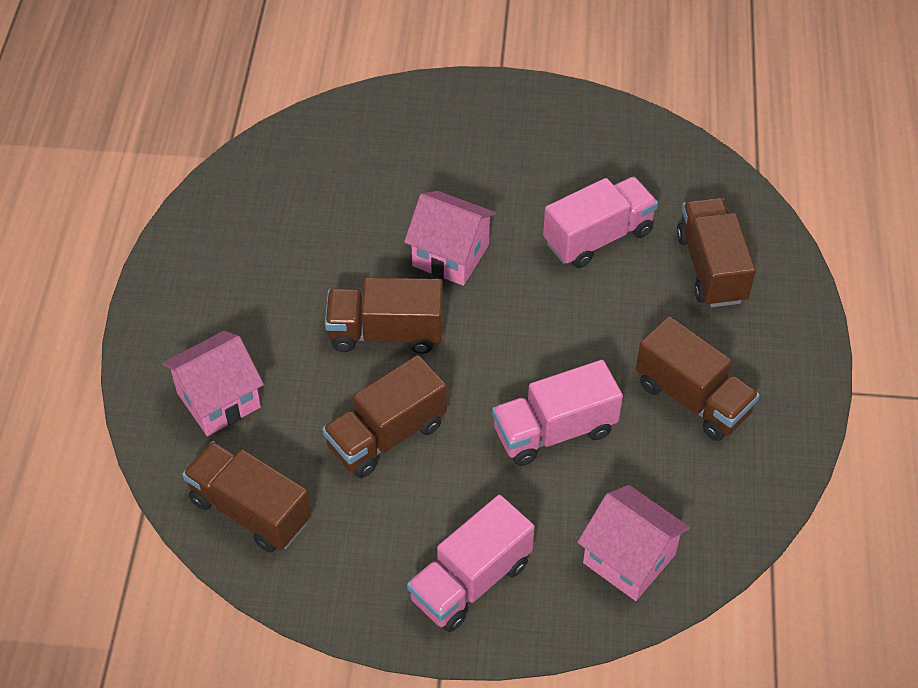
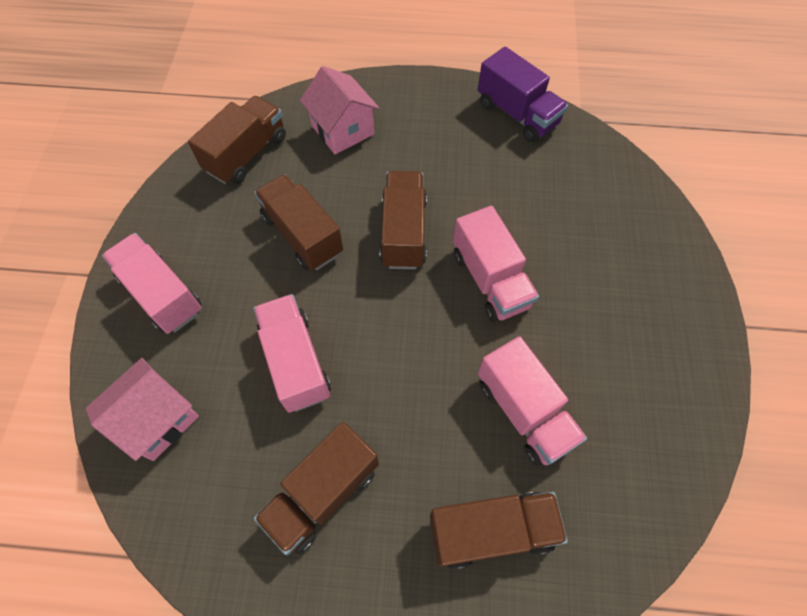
camera: 90 degrees right, 10 degrees up
(212, 216) = (517, 114): none -> purple truck
(451, 255) = (490, 279): pink house -> pink truck

